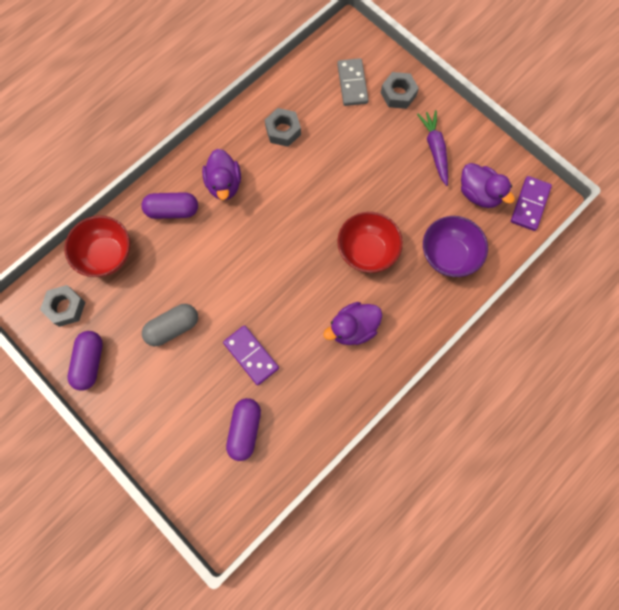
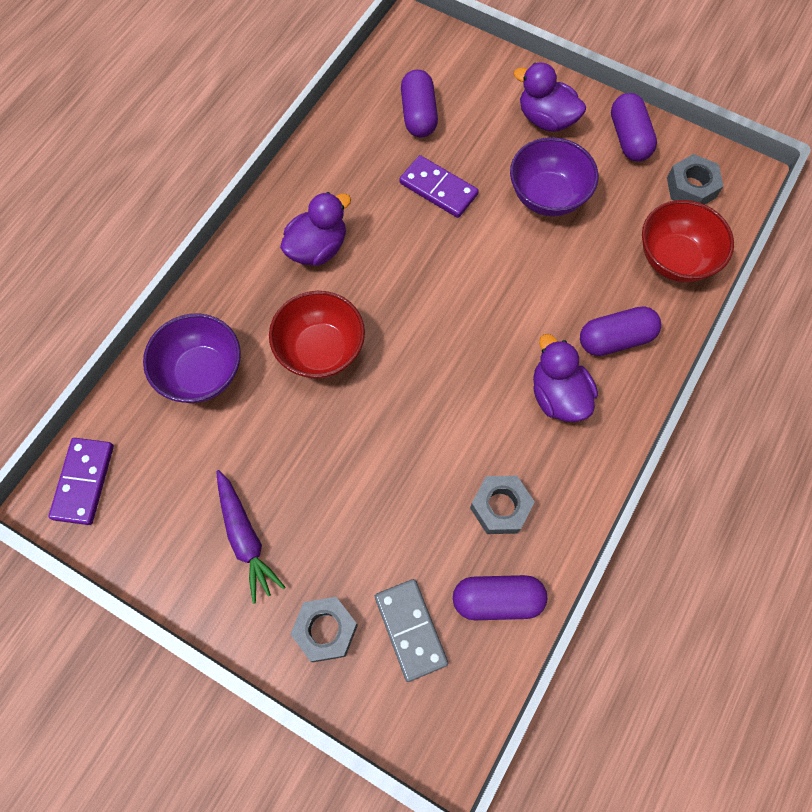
camera: 165 degrees right, 5 degrees down
(173, 328) = (547, 196): grey capsule -> purple bowl
(301, 86) = (497, 600): none -> purple capsule
(479, 194) = (165, 479): purple duck -> purple duck (546, 119)

